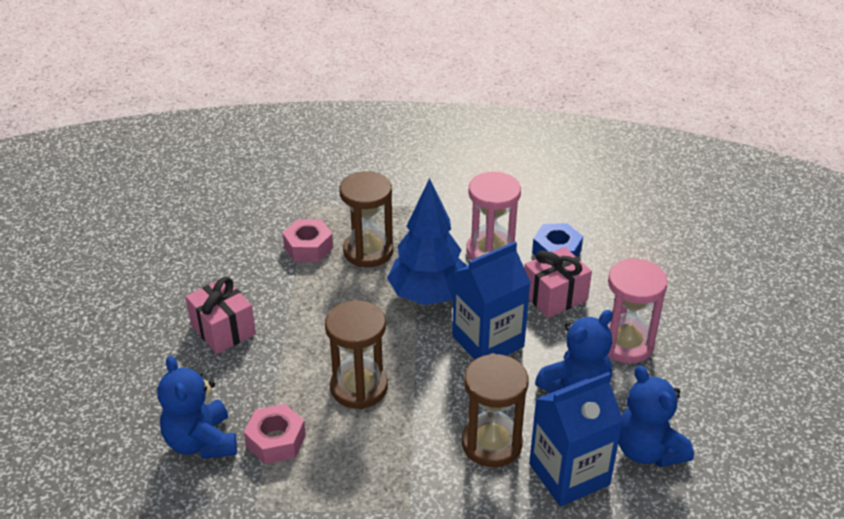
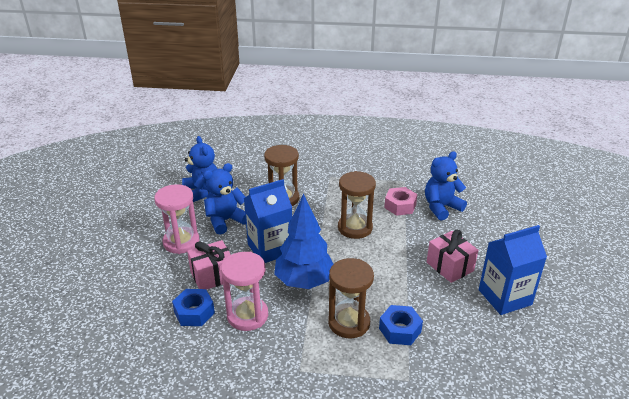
camera: 175 degrees left, 5 degrees down
(201, 442) = (441, 207): blue teddy bear -> blue teddy bear turned 105 degrees counterclockwise
(308, 247) = (400, 330): pink nut -> blue nut
(569, 474) = (247, 185): blue carton -> blue carton (505, 297)

